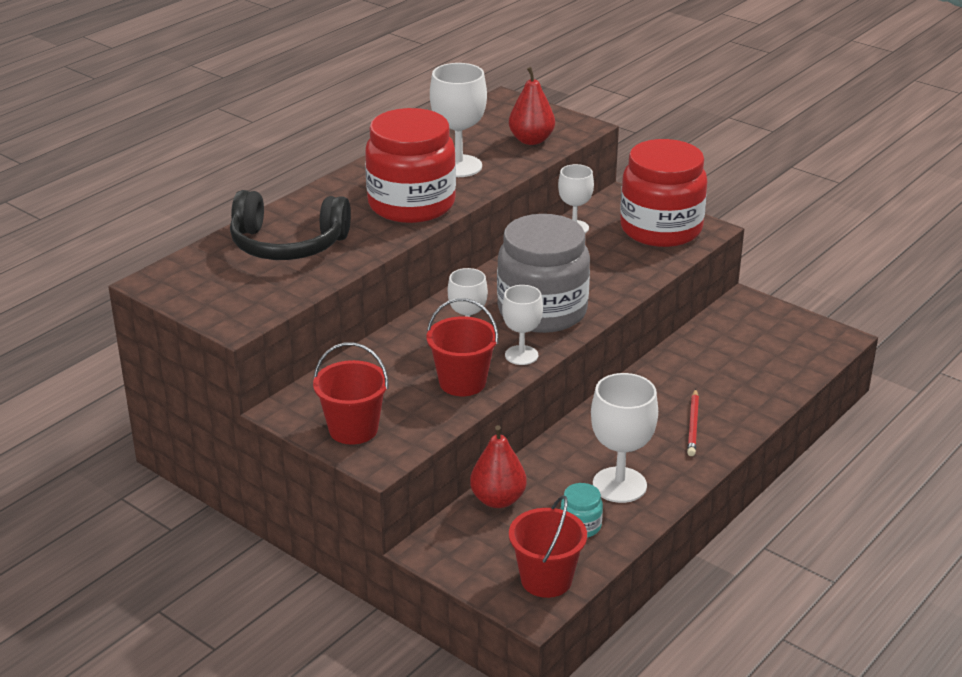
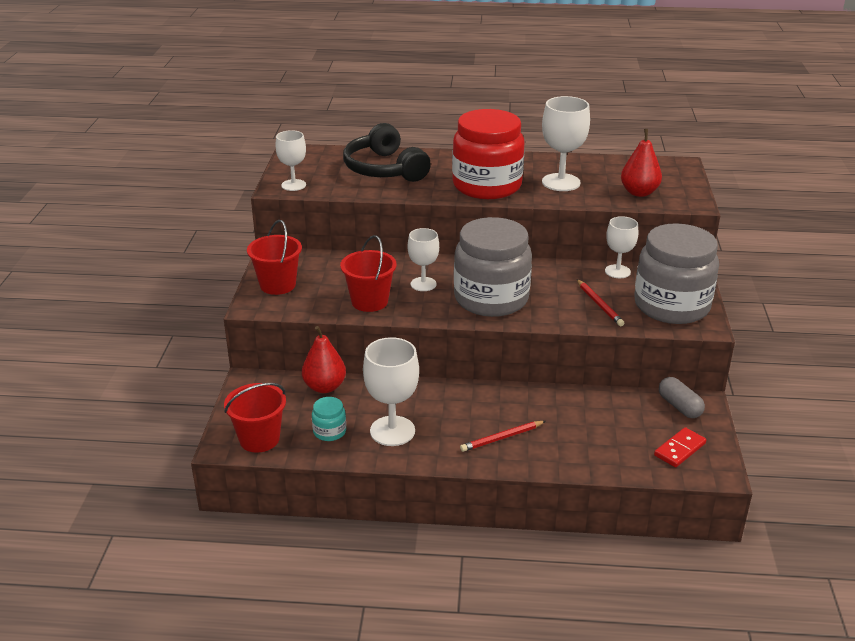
camera: 55 degrees right, 0 degrees up
(521, 355) = (427, 311): white goblet -> white goblet (293, 185)
(619, 261) = (599, 305): none -> red pencil
(661, 229) = (671, 306): red jar -> grey jar
(739, 313) = (679, 406): none -> grey capsule
(795, 342) = (679, 449): none -> red domino

